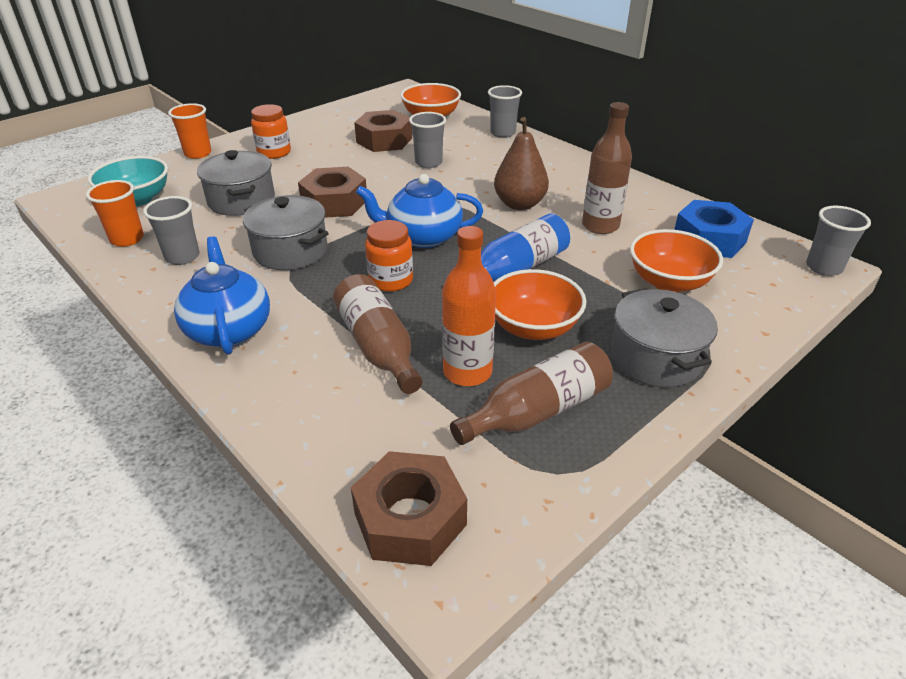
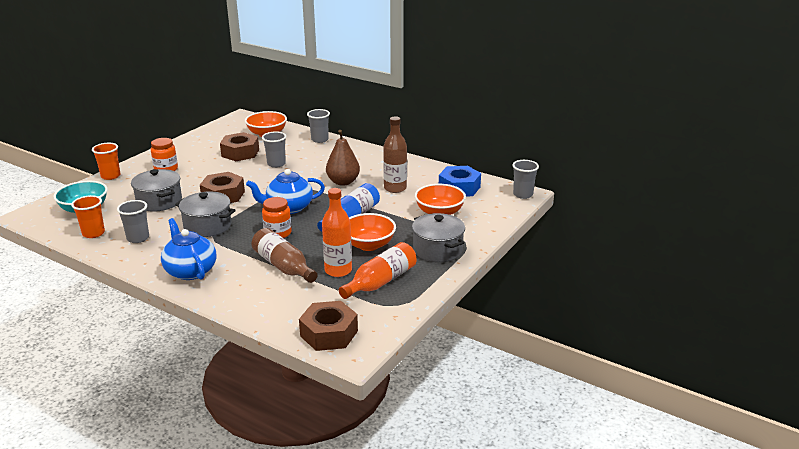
camera: 15 degrees left, 10 degrees down
(537, 411) = (380, 282): brown bottle -> orange bottle

